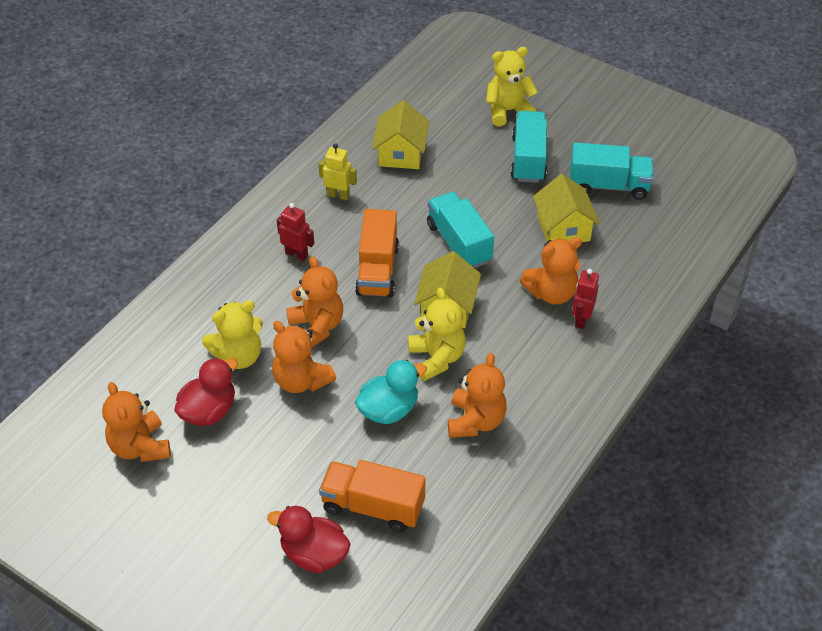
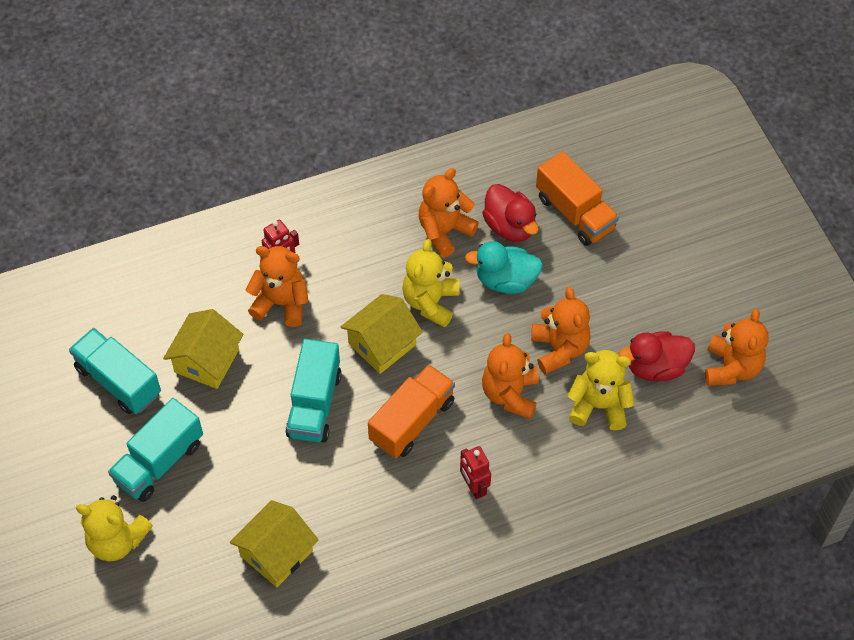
camera: 145 degrees left, 10 degrees up
(314, 554) = (643, 204): red duck -> red duck (510, 226)
(338, 195) = (381, 537): yellow robot -> none

